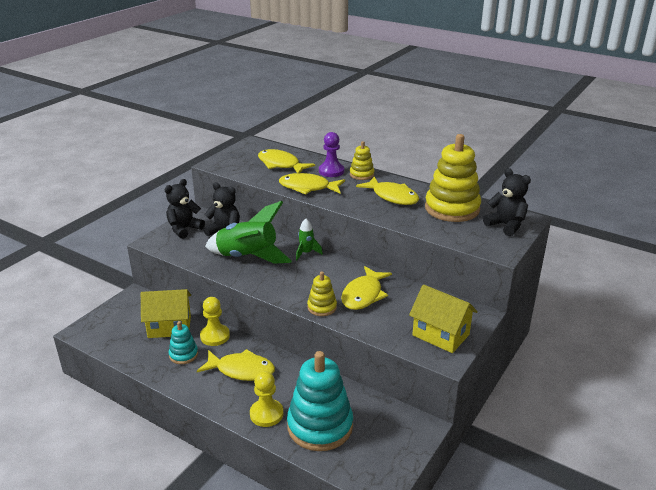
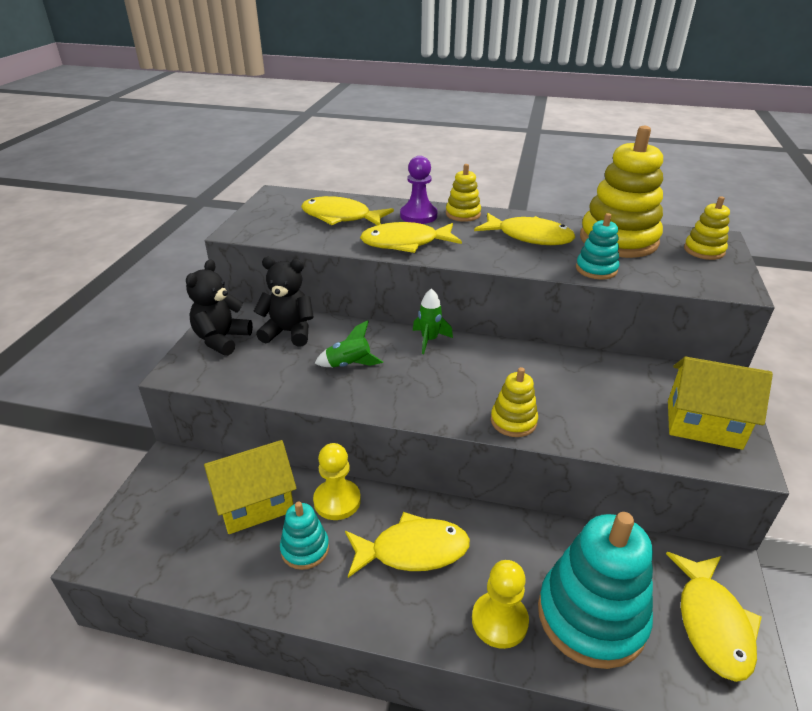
camera: 20 degrees left, 5 degrees up
(248, 257) = (349, 365): green rocket -> green rocket, size x0.47
(363, 295) = (555, 387): yellow fish -> yellow fish (712, 623)
(416, 224) = (596, 269): none -> turquoise stacking toy
(506, 225) = (704, 250): black teddy bear -> yellow stacking toy

